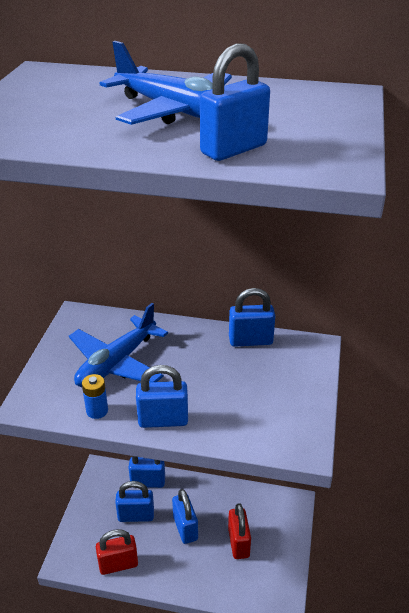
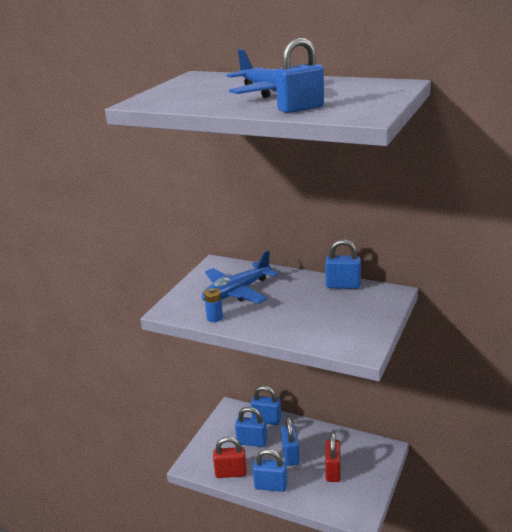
camera: 15 degrees right, 10 degrees down
(163, 420) = (261, 326): blue padlock -> blue padlock (271, 486)

